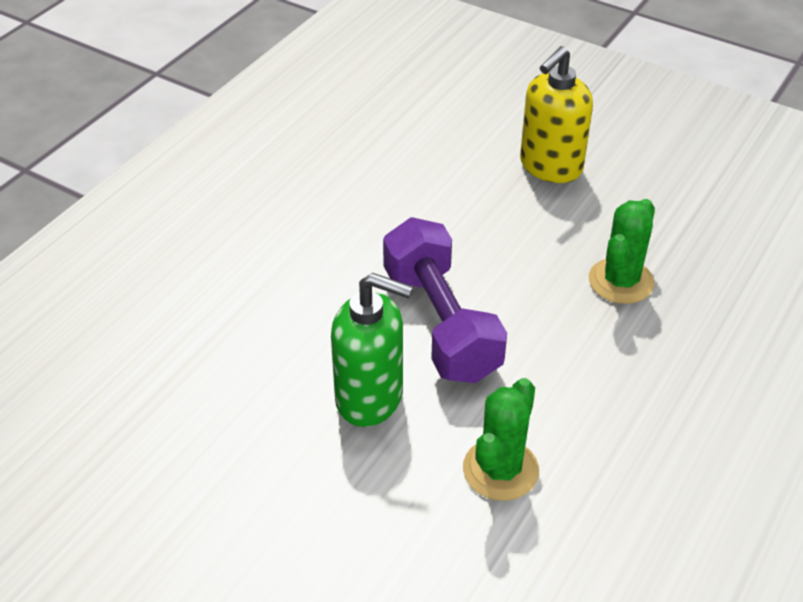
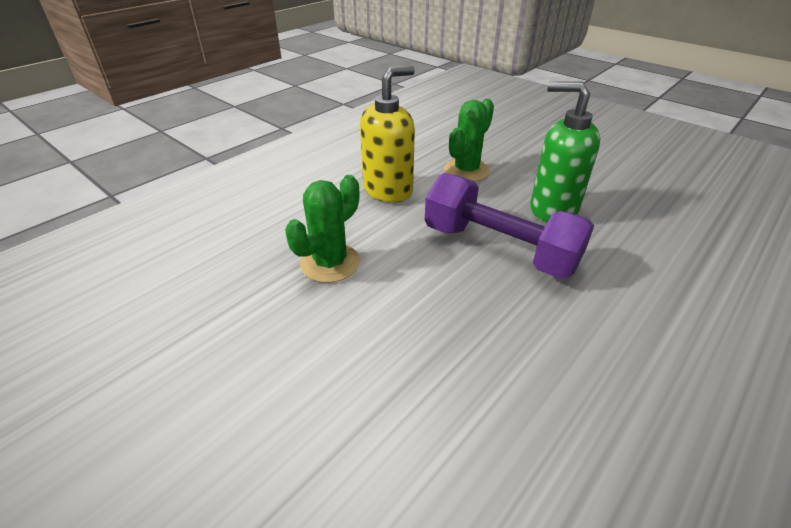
camera: 170 degrees left, 5 degrees down
(440, 323) = (499, 248): purple dumbbell -> purple dumbbell turned 45 degrees counterclockwise
(550, 167) = (331, 419): yellow soap dispenser -> yellow soap dispenser (388, 190)

